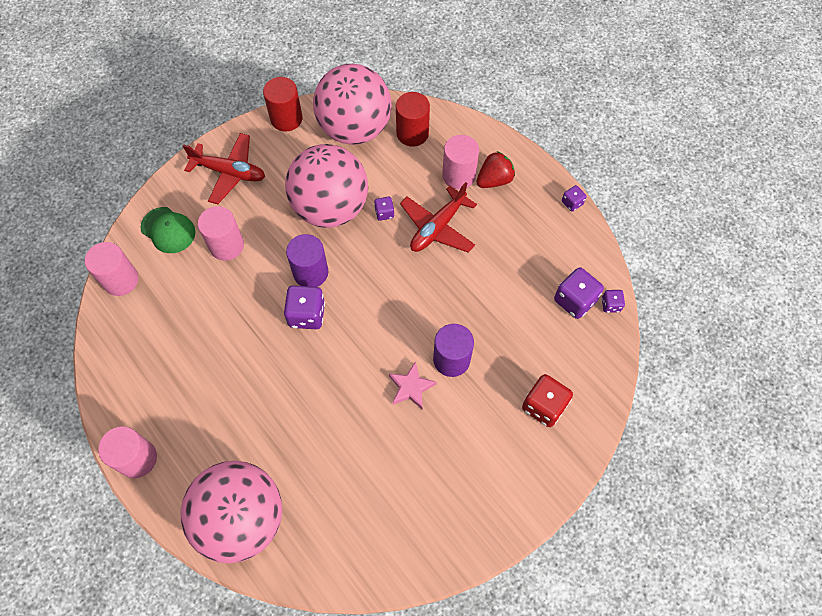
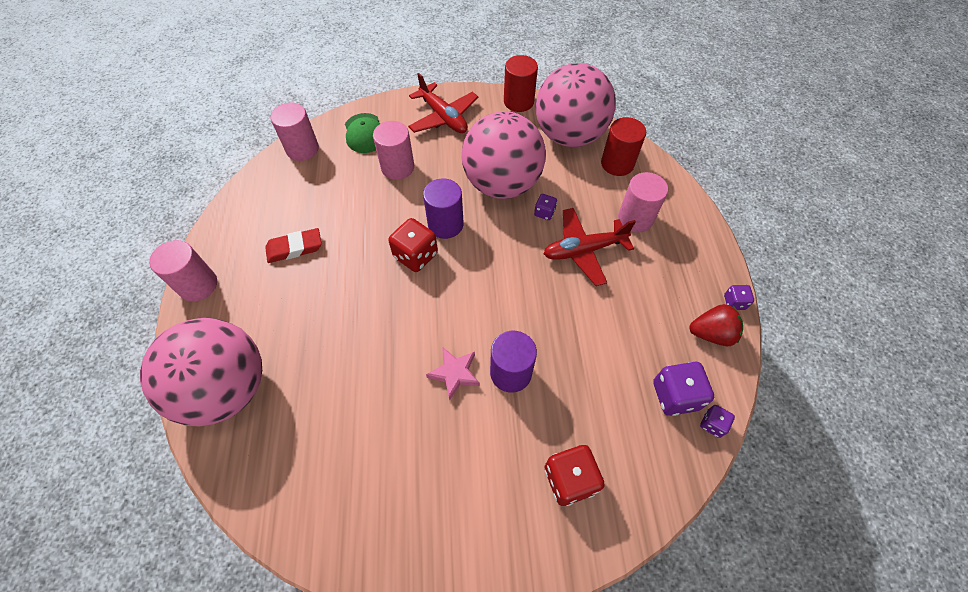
camera: 35 degrees right, 5 degrees down
(196, 373) = (294, 248): none -> red eraser
(307, 314) = (415, 255): purple dice -> red dice
(494, 180) = (667, 240): red strawberry -> red strawberry (711, 333)

